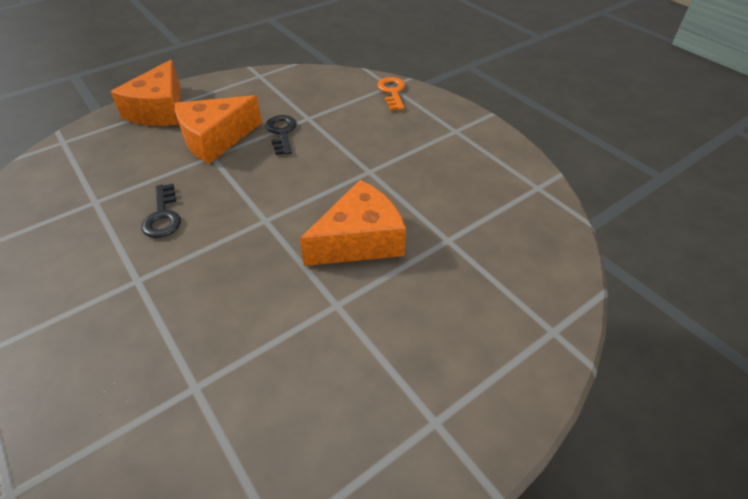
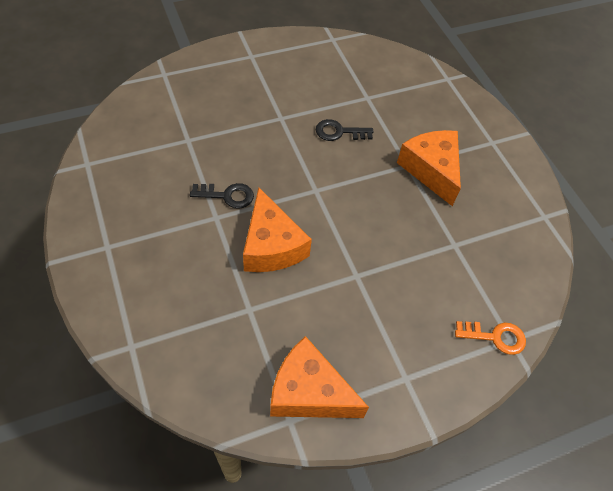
camera: 100 degrees right, 10 degrees up
(160, 110) = (485, 136): orange cheese -> orange cheese (309, 392)
(282, 132) = (432, 219): black key -> black key (227, 196)

